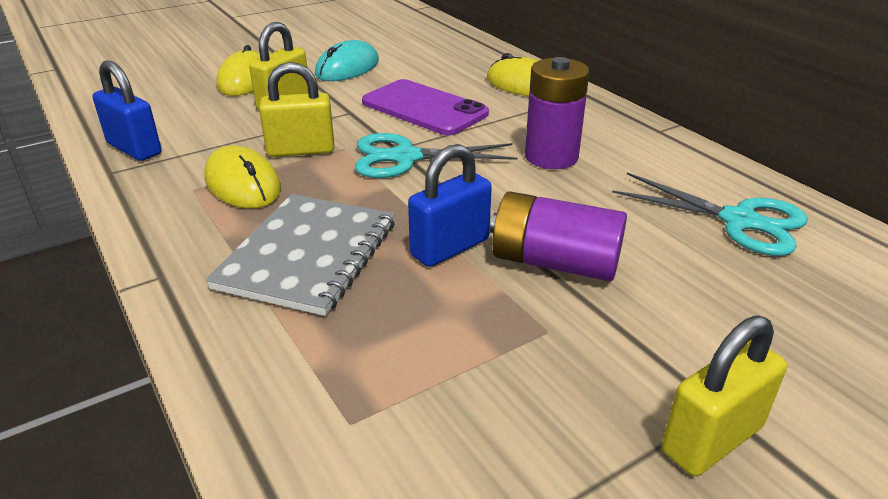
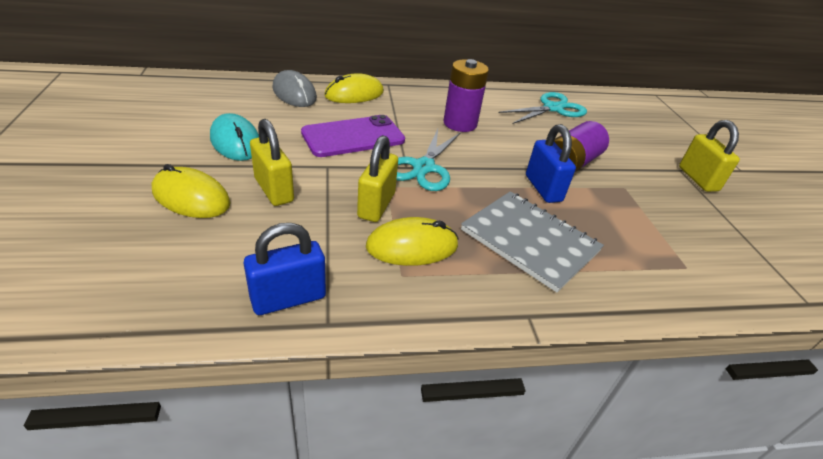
camera: 70 degrees left, 5 degrees up
(476, 61) = (294, 93): none -> grey mouse

